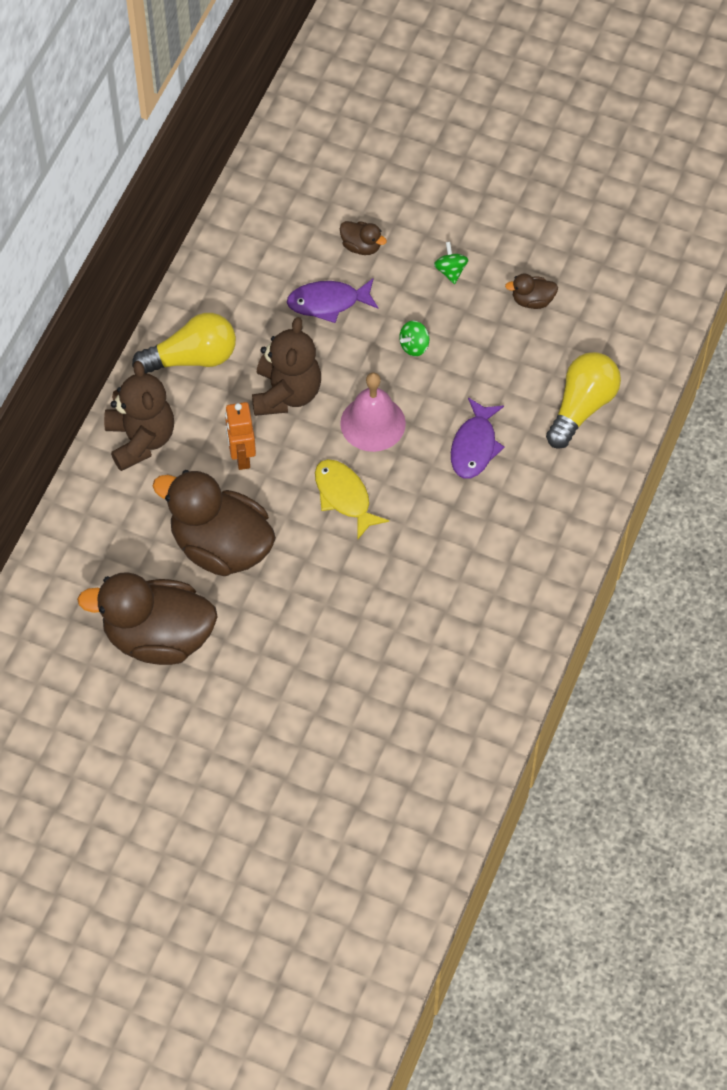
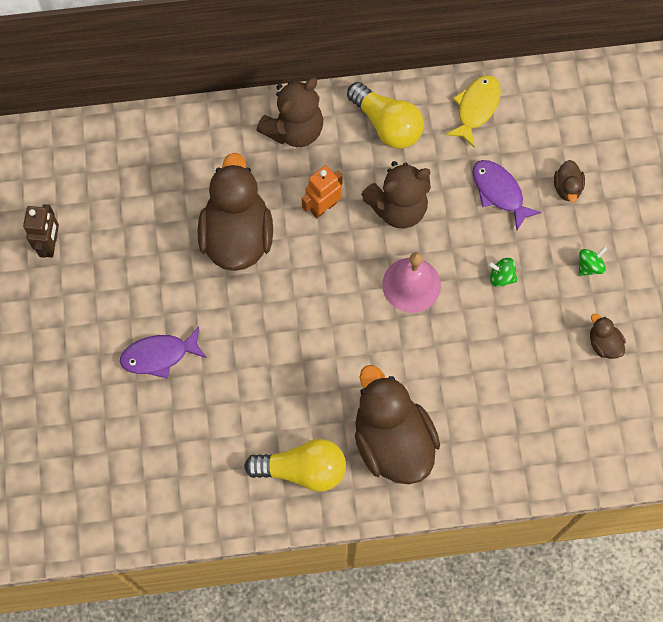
camera: 60 degrees right, 10 degrees up
(113, 722) = (50, 245): none -> brown robot
(158, 637) = (136, 236): brown duck -> brown duck (392, 441)
(344, 497) = (333, 300): yellow fish -> yellow fish (476, 108)
(475, 446) = (438, 372): purple fish -> purple fish (159, 355)
(582, 407) = (527, 436): yellow light bulb -> yellow light bulb (302, 469)

